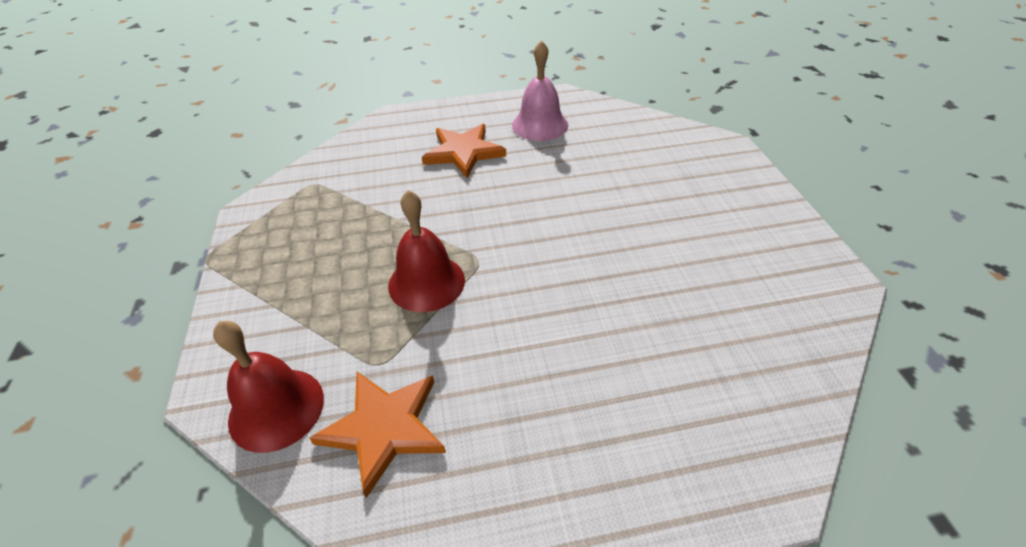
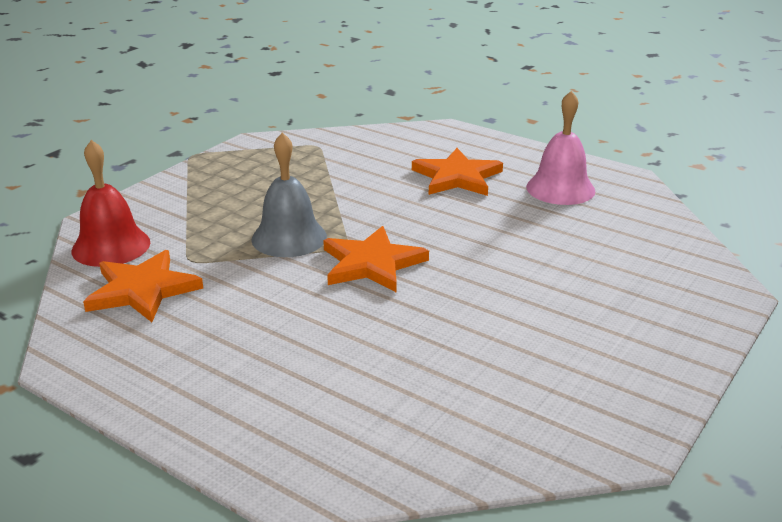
camera: 45 degrees right, 15 degrees down
(426, 282) = (289, 237): red bell -> grey bell
(521, 262) = (372, 264): none -> orange star

